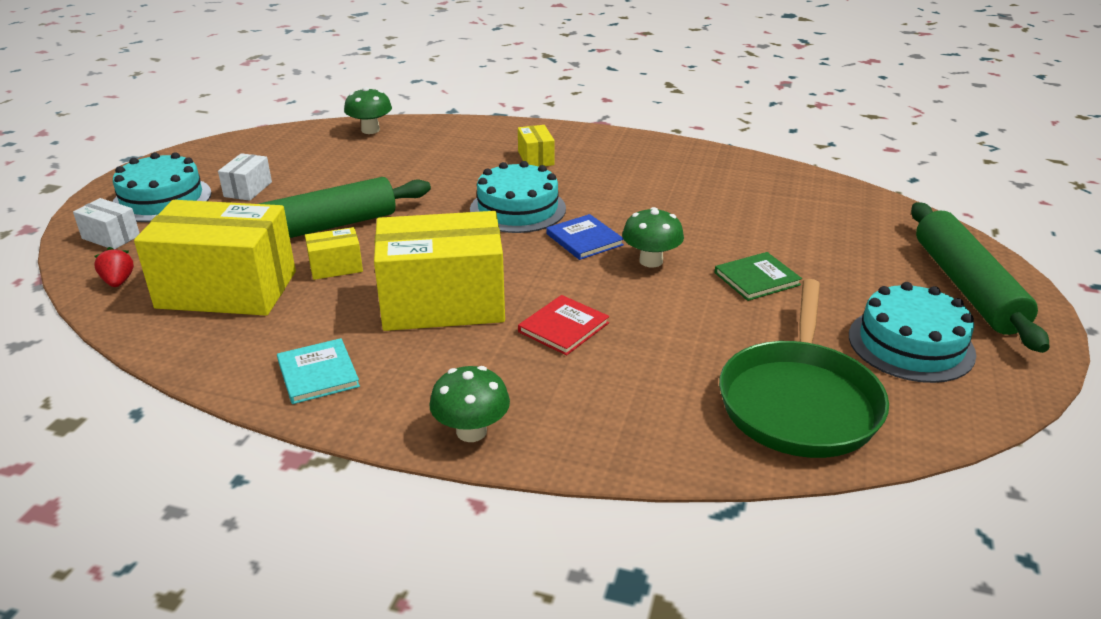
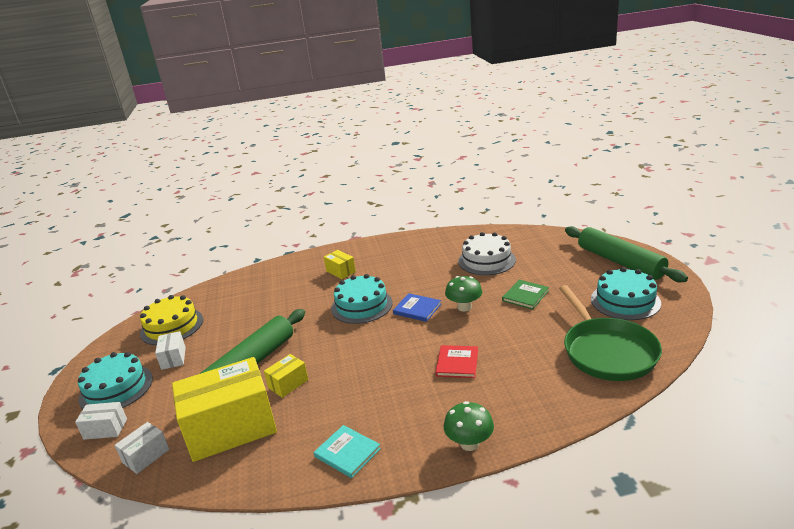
camera: 25 degrees left, 5 degrees down
(118, 282) = (146, 456): red strawberry -> white box
(281, 153) = (172, 326): none -> yellow cake
(370, 130) = (217, 290): green mushroom -> none
(443, 303) = (377, 378): yellow box -> none
(751, 211) = (486, 260): none -> white cake

